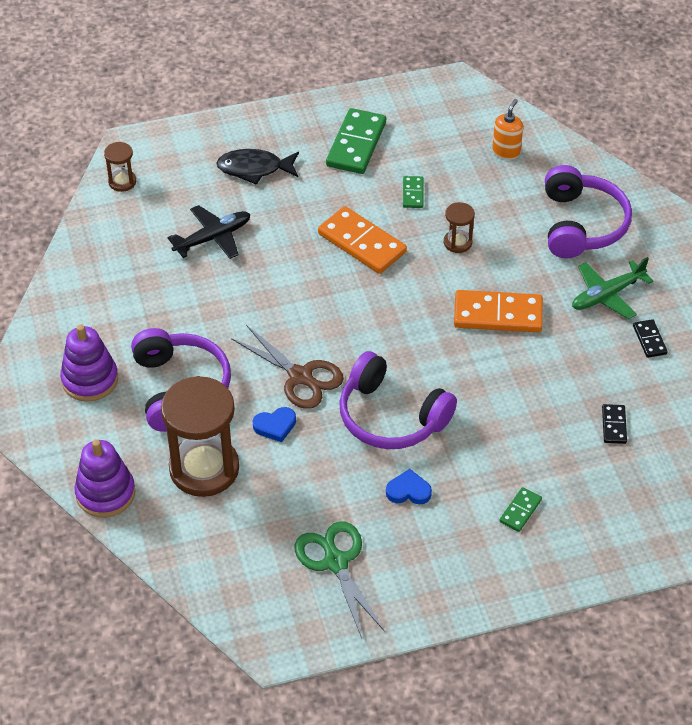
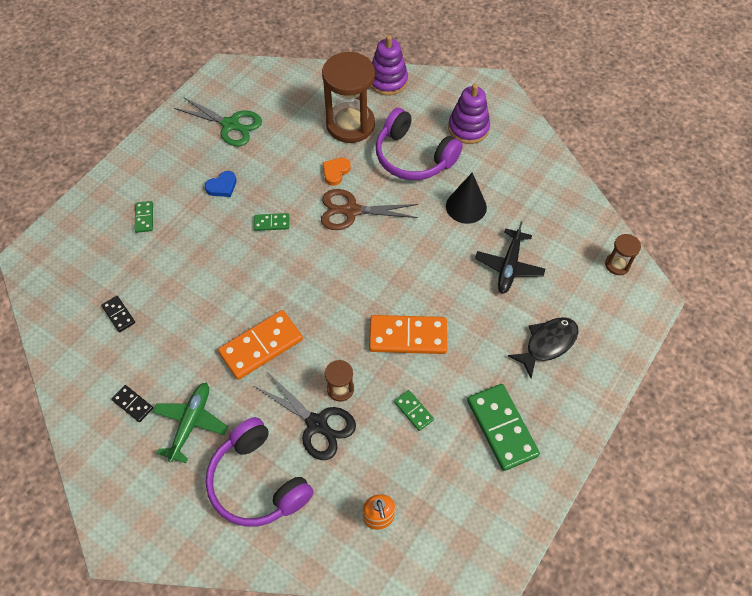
camera: 140 degrees right, 10 degrees up
(188, 308) = (466, 206): none -> black cone
(275, 426) = (335, 172): blue heart -> orange heart
(391, 417) = (271, 223): purple headphones -> green domino
(500, 232) = (316, 424): none -> black scissors

